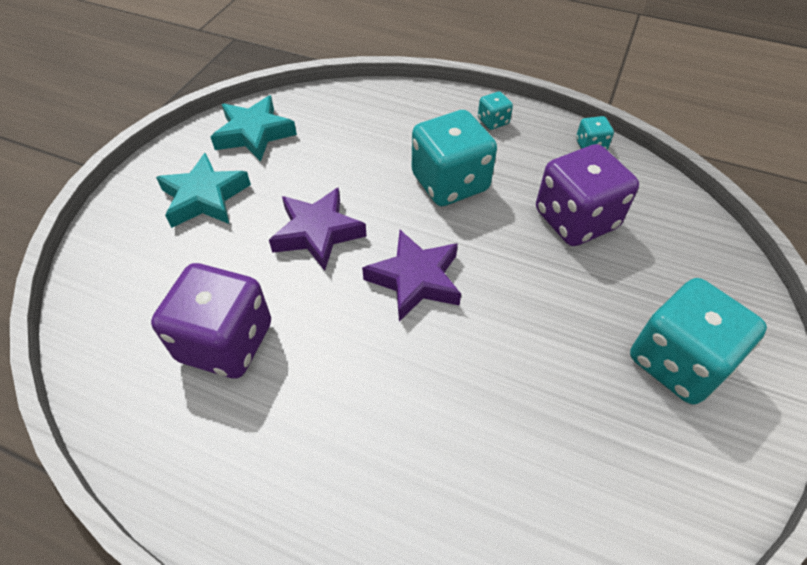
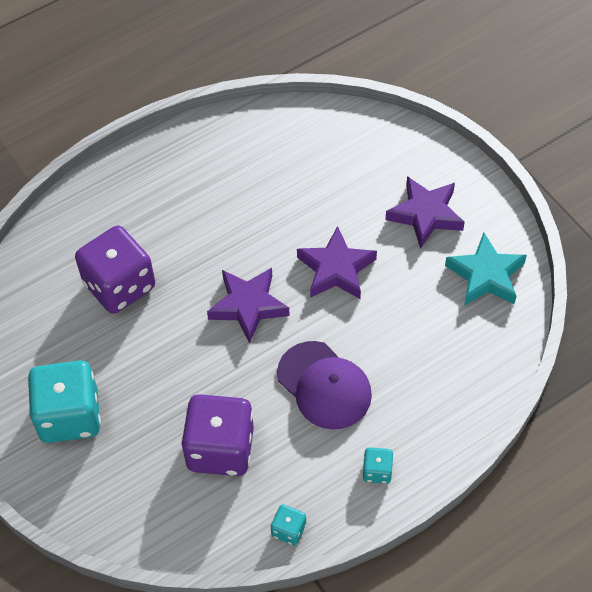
camera: 125 degrees right, 5 degrees up
(205, 197) = (425, 215): turquoise star -> purple star
(226, 342) = (279, 182): purple dice -> purple dice (119, 285)
(450, 183) = (324, 385): turquoise dice -> purple cap

